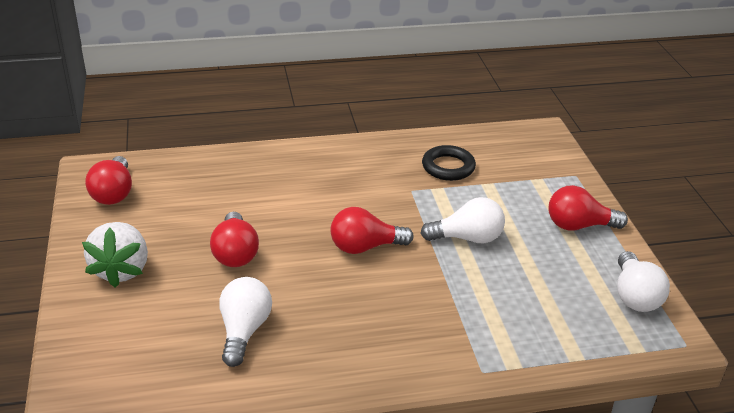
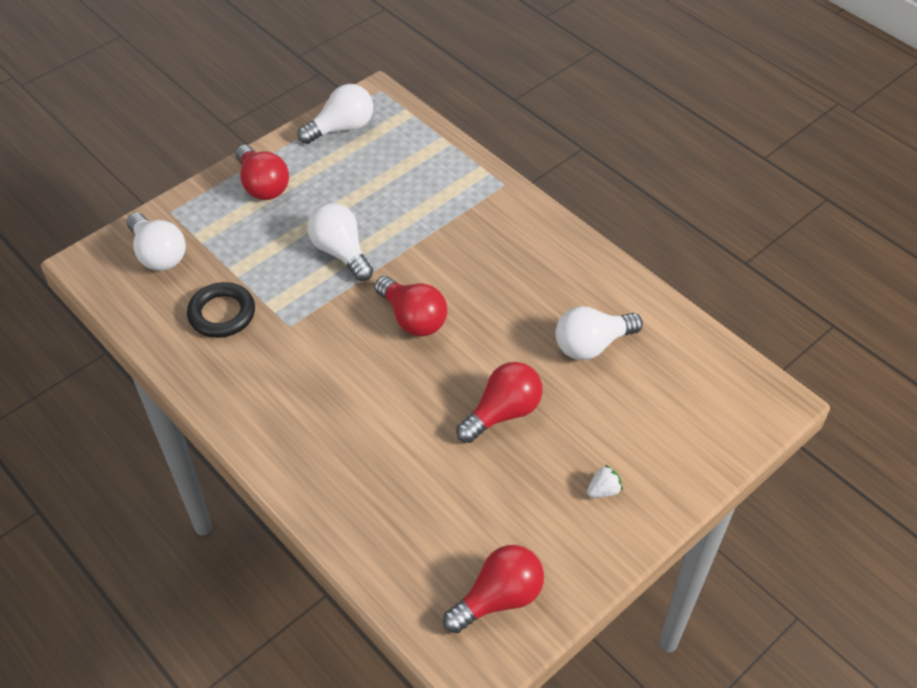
camera: 120 degrees left, 15 degrees up
(121, 270) = (603, 490): white strawberry -> white strawberry, size x0.42
(530, 158) = (158, 254): none -> white light bulb

